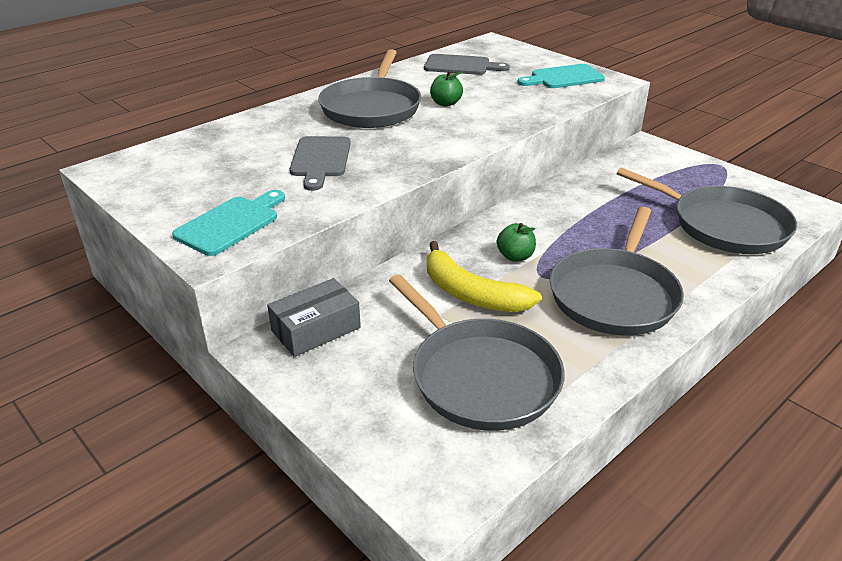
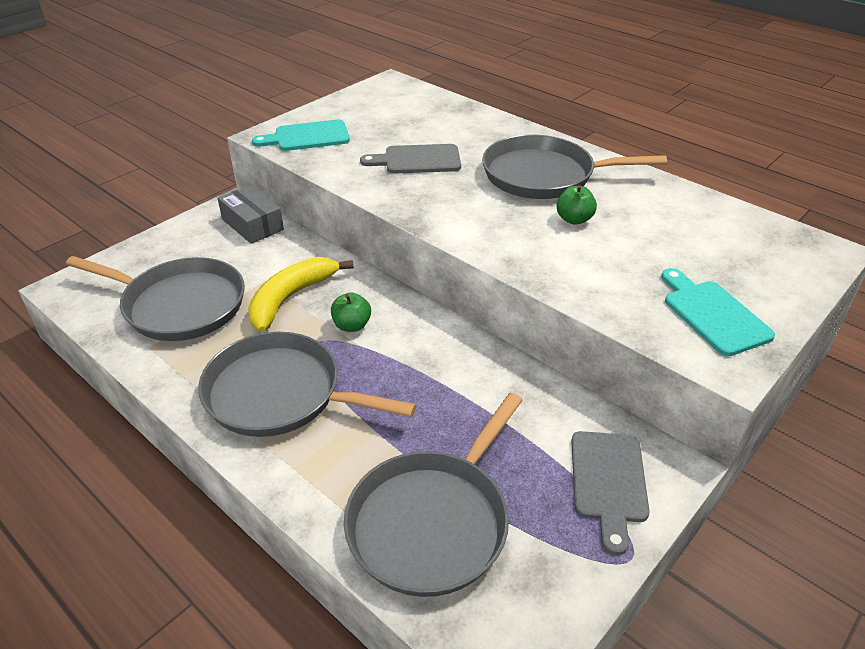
camera: 85 degrees right, 5 degrees up
(231, 223) = (307, 137): turquoise cutting board -> turquoise cutting board turned 135 degrees clockwise
(461, 66) = (706, 226): grey cutting board -> grey cutting board (608, 482)
(480, 376) = (179, 305): grey pan -> grey pan turned 120 degrees counterclockwise

